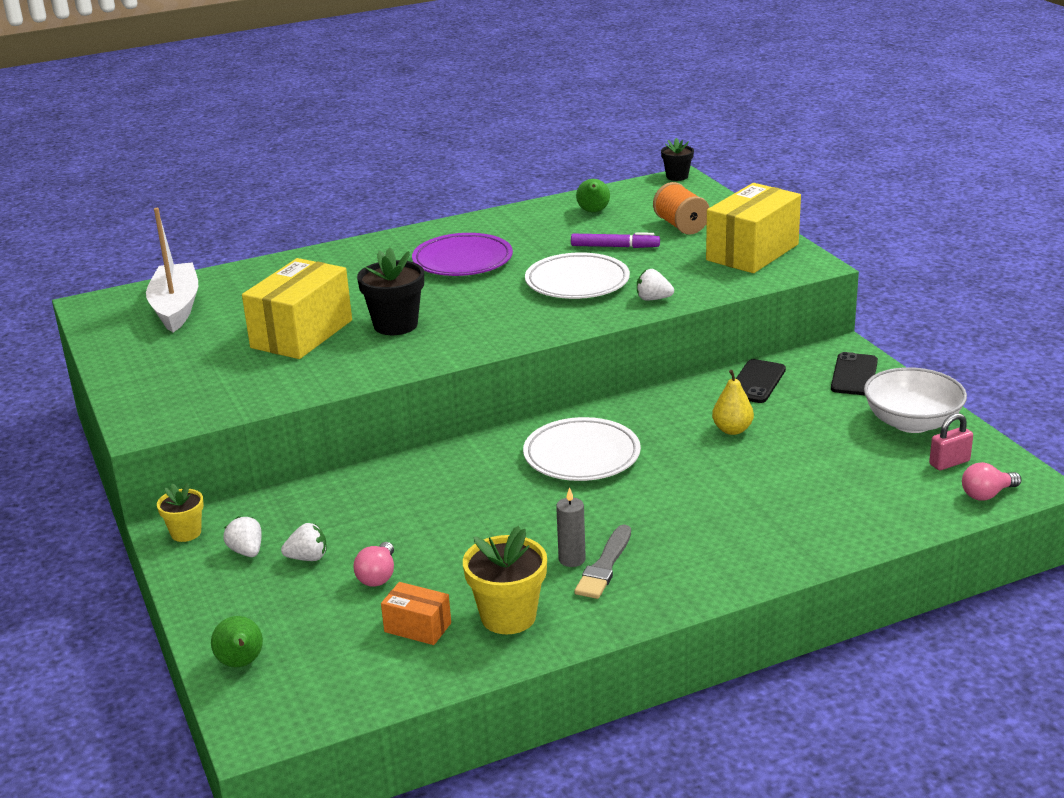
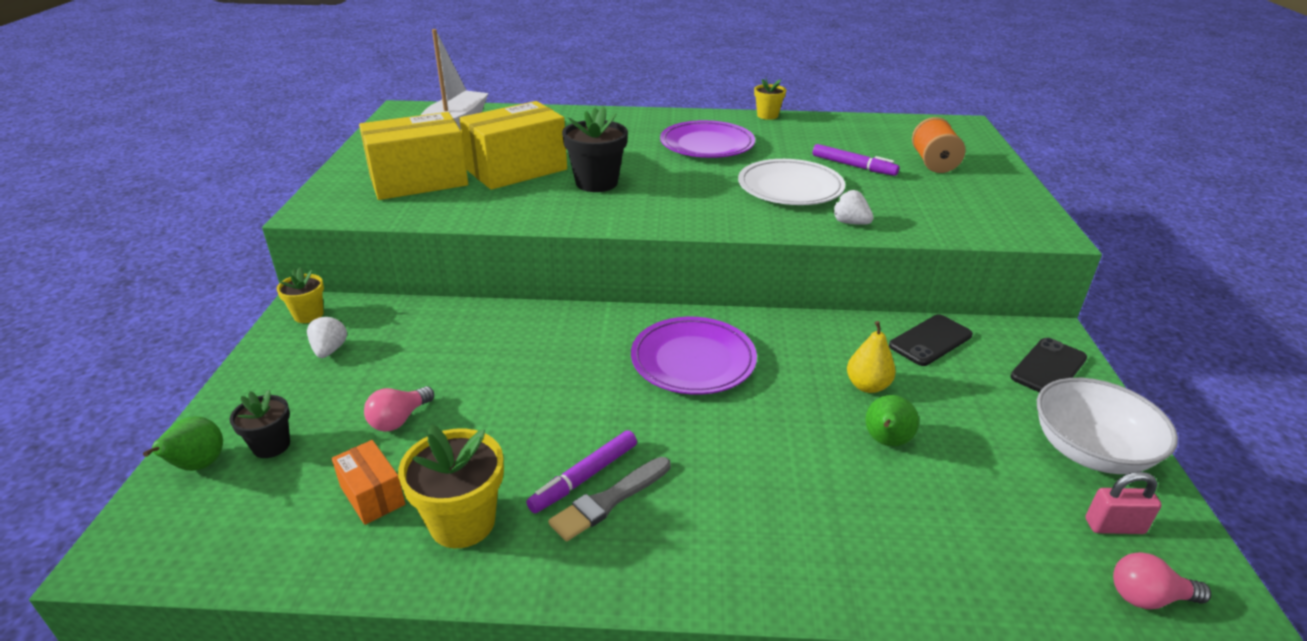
camera: 25 degrees right, 5 degrees up
(308, 558) = (366, 376): white strawberry -> none
(492, 215) = (767, 115): none -> yellow flower pot
(572, 559) = (584, 477): grey candle -> purple marker
(582, 455) = (693, 361): white plate -> purple plate
(593, 211) = (859, 132): green pear -> green pear (886, 442)
(677, 176) = (963, 121): black flower pot -> black flower pot (271, 445)
(752, 252) = (990, 204): yellow box -> yellow box (419, 181)

